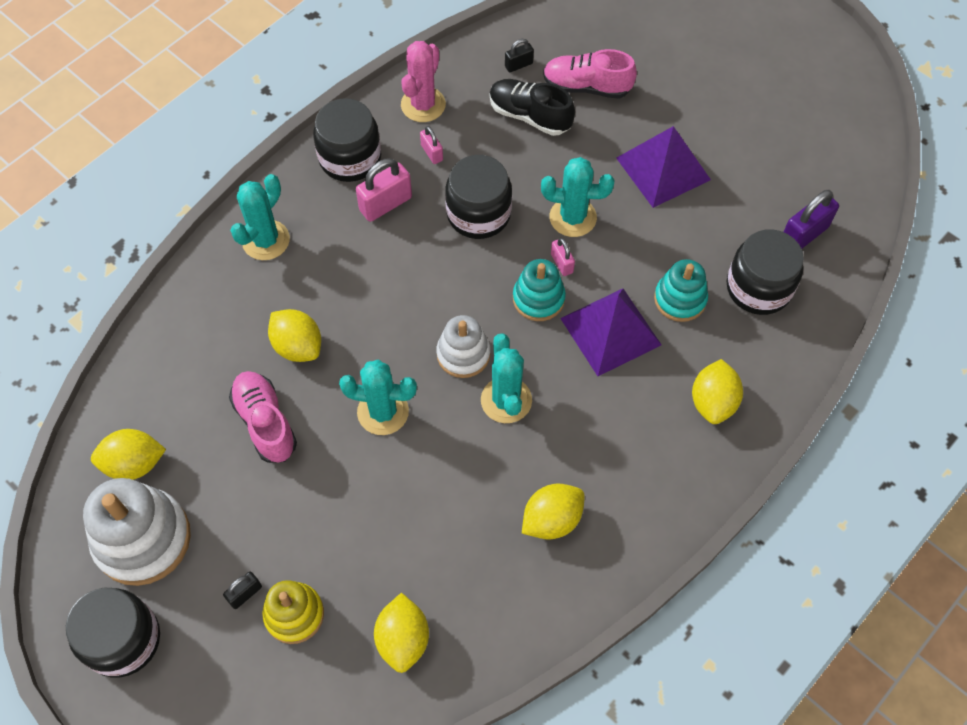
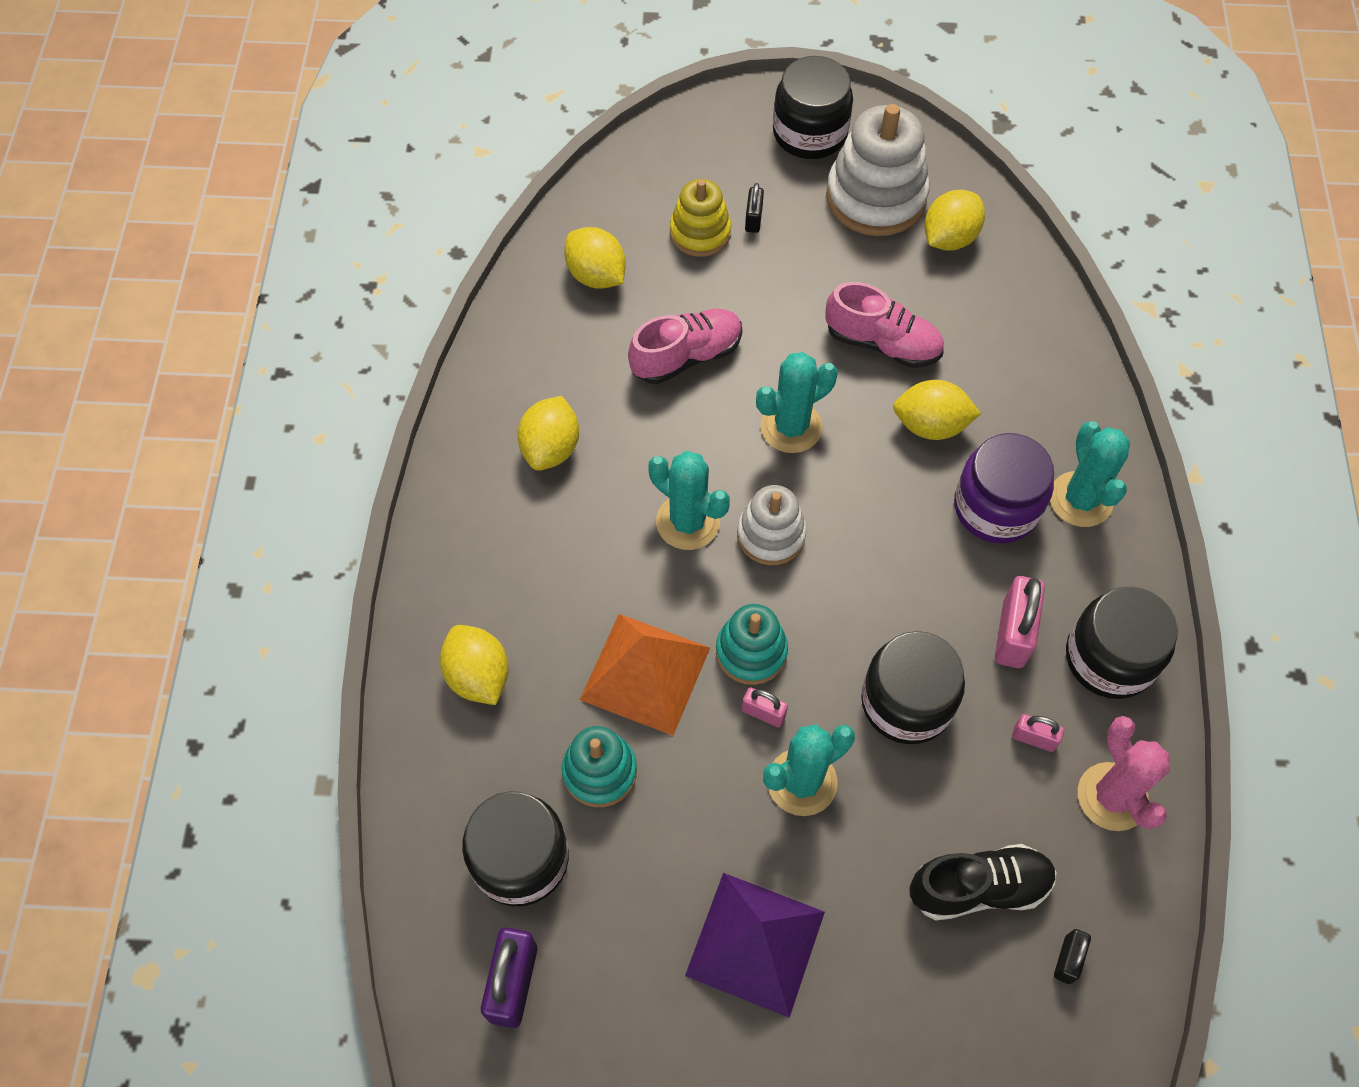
camera: 140 degrees right, 0 degrees up
(317, 271) = (996, 507): none -> purple jar
(586, 87) = (954, 998): pink shoe -> pink shoe (686, 356)
(610, 331) = (645, 673): purple pyramid -> orange pyramid

